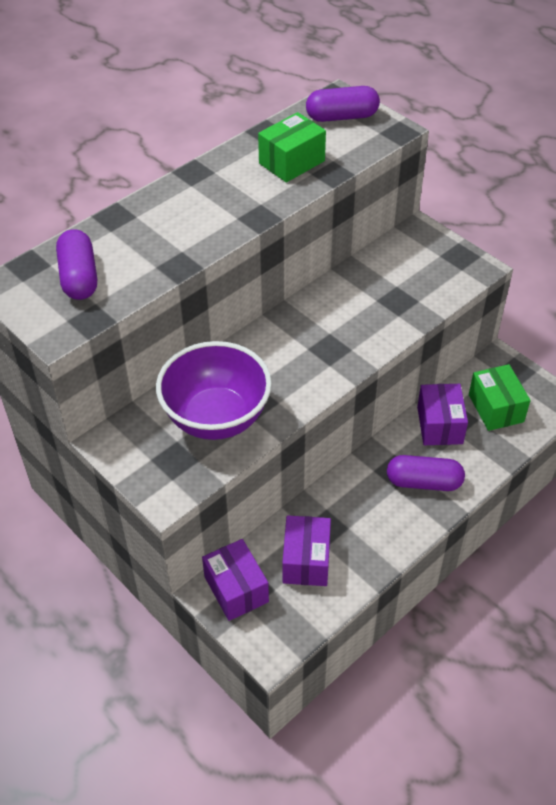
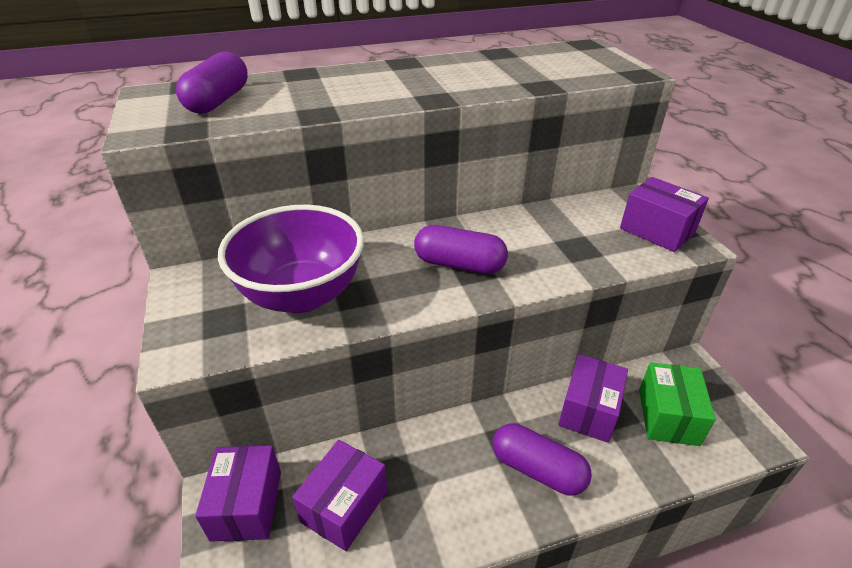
camera: 25 degrees right, 10 degrees down
(291, 162) = (506, 73): green box -> none
(342, 117) = (583, 56): purple capsule -> purple capsule (459, 264)
(448, 262) = (657, 230): none -> purple box

